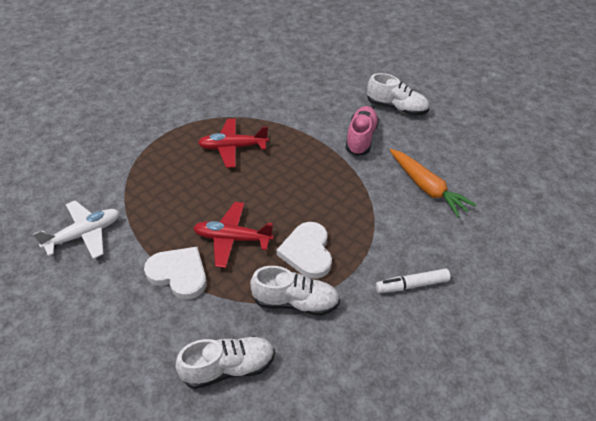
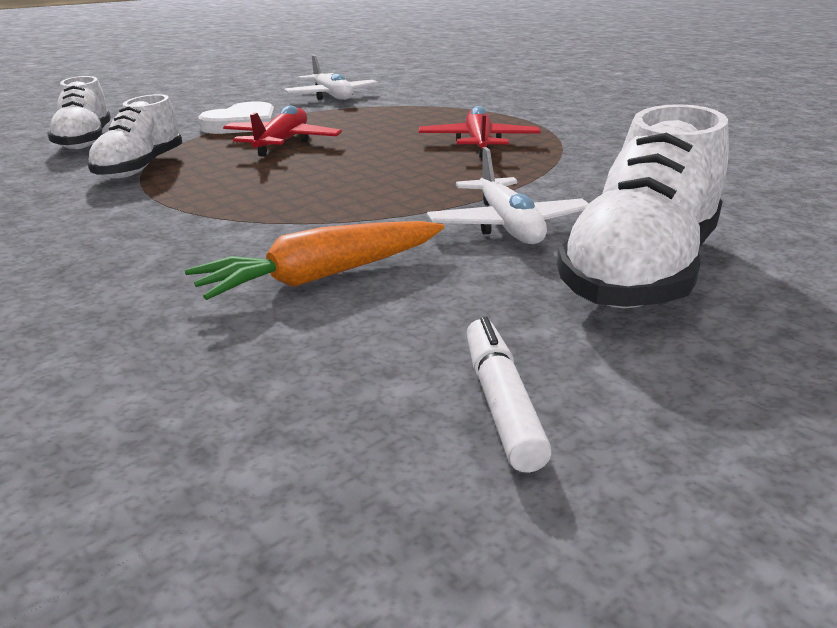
camera: 95 degrees right, 20 degrees down
(307, 252) = (223, 176): white heart -> none
(361, 138) = (507, 226): pink shoe -> white plane
(396, 108) = (640, 272): white shoe -> white shoe, size x1.62
(412, 285) = (81, 236): white marker -> white marker (501, 403)

